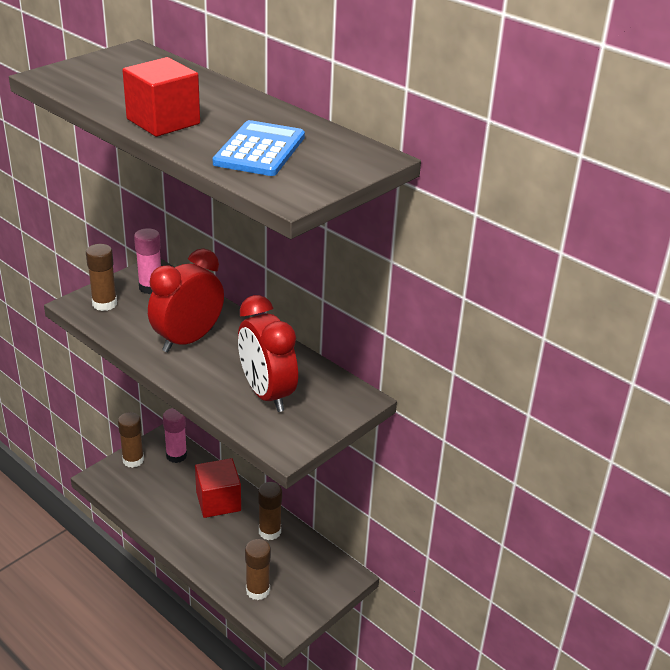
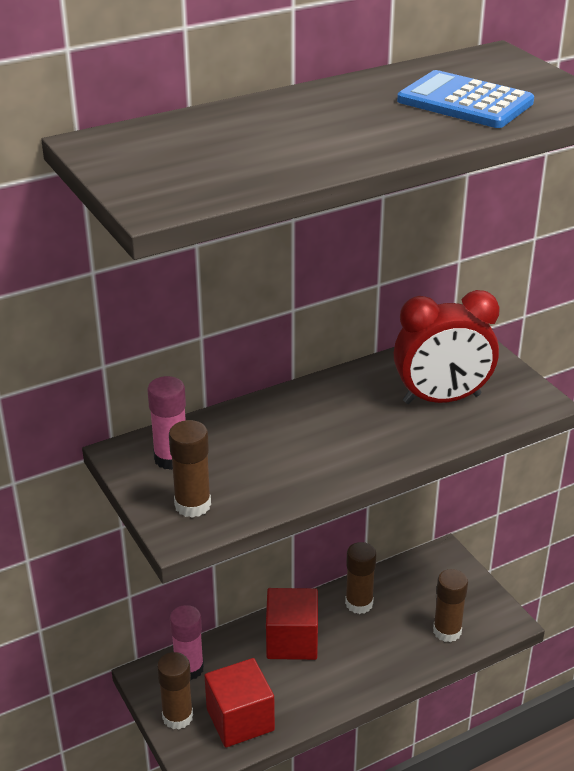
camera: 70 degrees left, 0 degrees up
(163, 121) = (363, 143): red cube -> red cube (240, 719)
(188, 340) = (312, 442): red clock -> none

